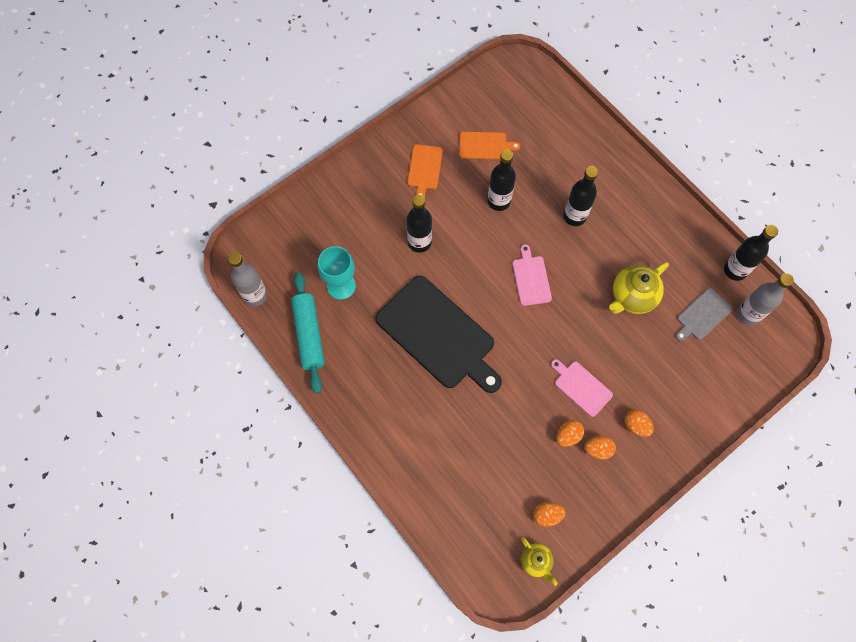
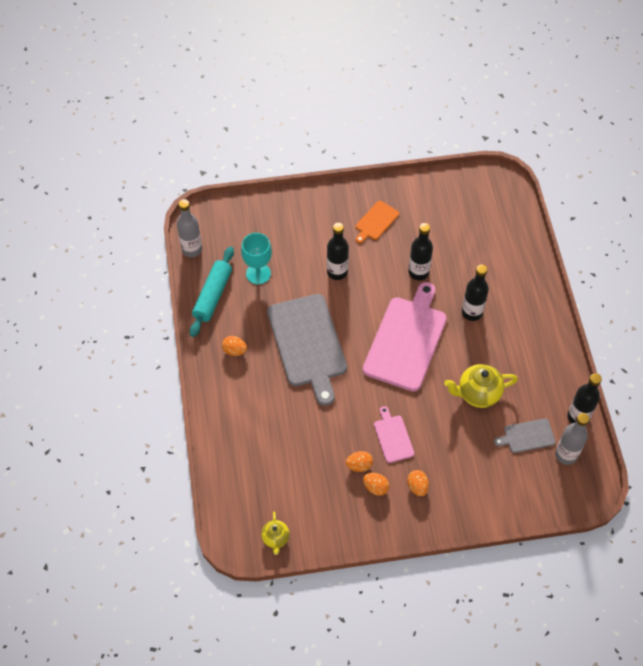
camera: 30 degrees right, 10 degrees down
(438, 335) = (308, 344): black cutting board -> grey cutting board
(485, 145) = (434, 227): orange cutting board -> none
(531, 278) = (406, 340): pink cutting board -> pink cutting board, size x2.13
(547, 515) = (305, 511): orange egg -> orange egg (234, 350)

